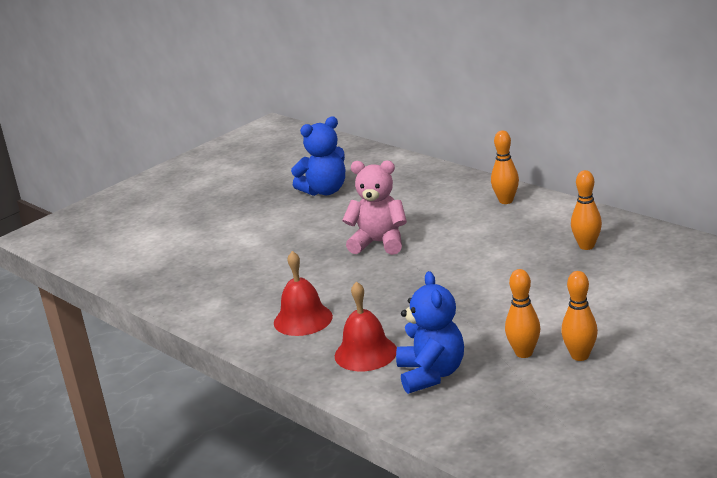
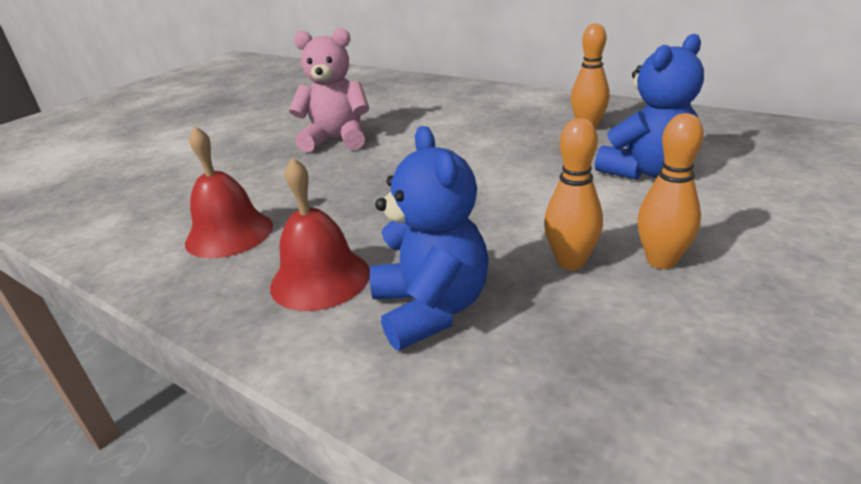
camera: 10 degrees left, 5 degrees up
(325, 191) = (277, 99): blue teddy bear -> blue teddy bear (647, 171)
(506, 201) = (475, 95): orange bowling pin -> none

